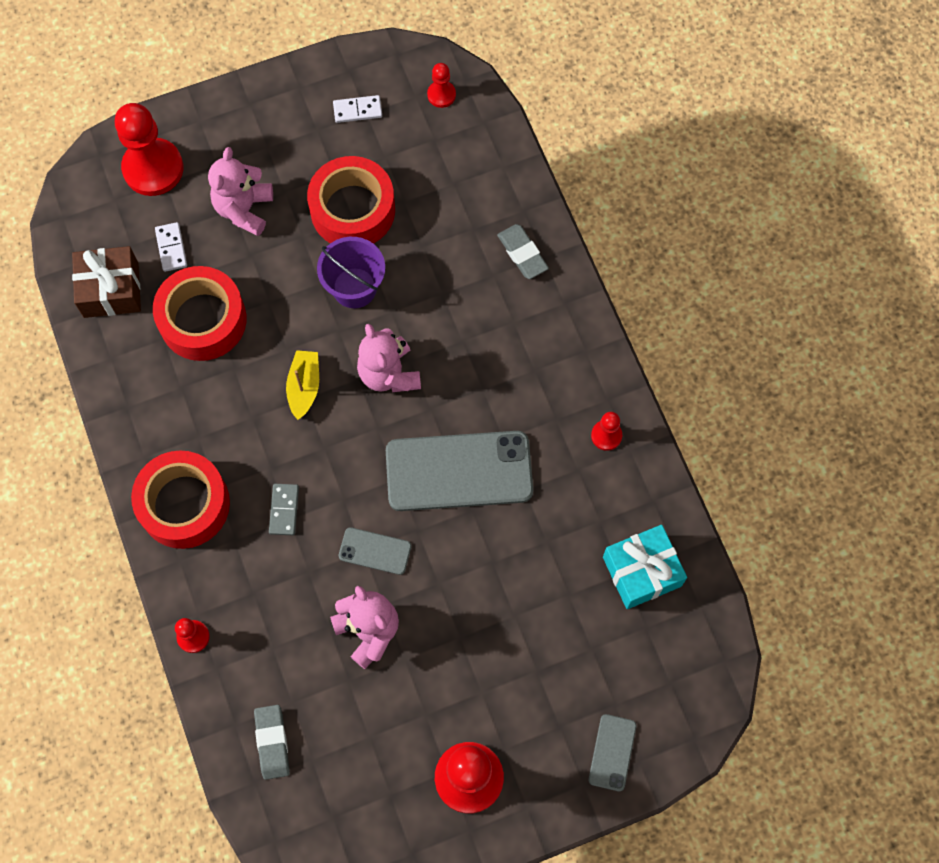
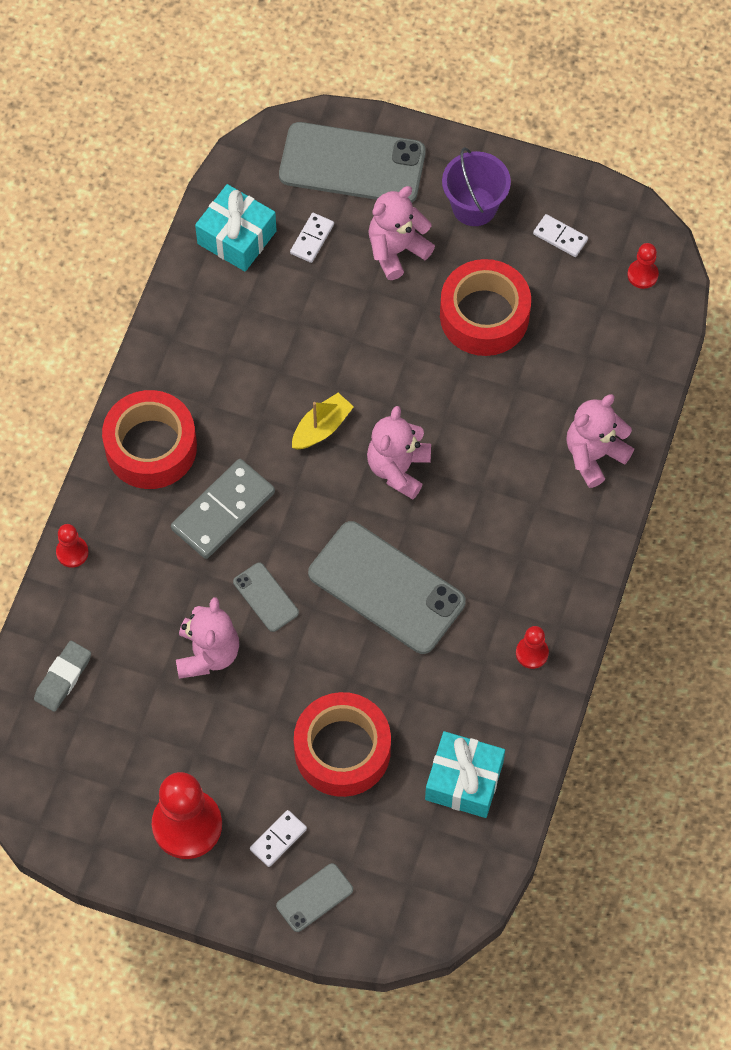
camera: 40 degrees right, 5 degrees down
(111, 290) = (237, 237): brown gift -> turquoise gift
(153, 168) = (352, 164): red pawn -> grey phone
(203, 320) = (288, 315): red tape -> red tape (342, 750)
(284, 510) = (223, 511): grey domino -> grey domino, size x1.92
(354, 288) = (430, 379): purple bucket -> purple bucket (474, 206)
(522, 253) = (594, 455): grey eraser -> pink teddy bear
(546, 730) = (278, 839): none -> white domino

